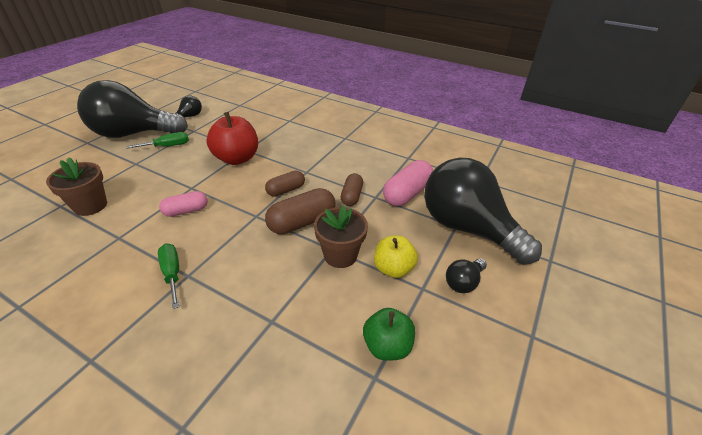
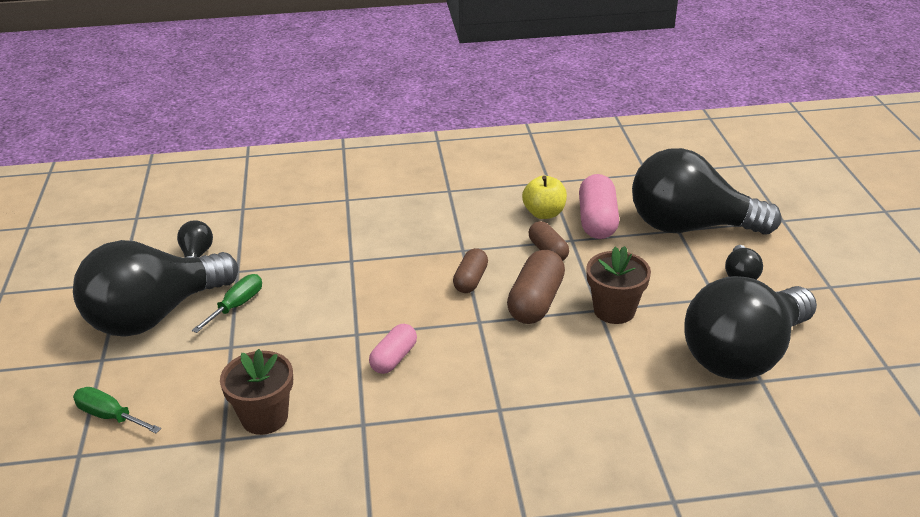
camera: 35 degrees left, 5 degrees down
(172, 273) = (481, 417): green screwdriver -> green screwdriver (109, 416)
(237, 158) = (357, 275): red apple -> none
(387, 346) = (743, 355): green apple -> black light bulb
(393, 269) = (673, 296): yellow apple -> yellow apple (544, 213)

